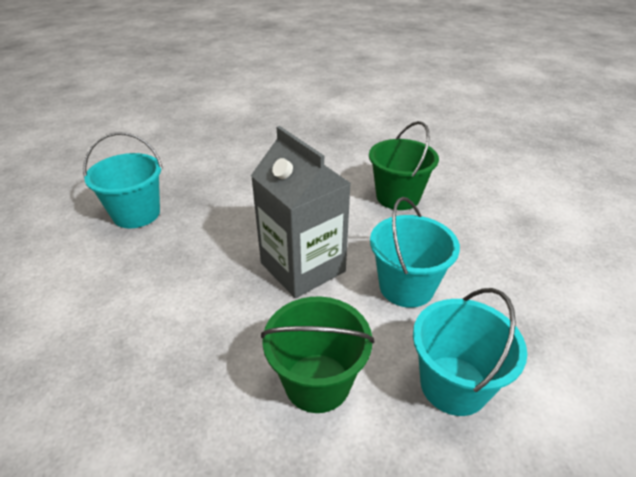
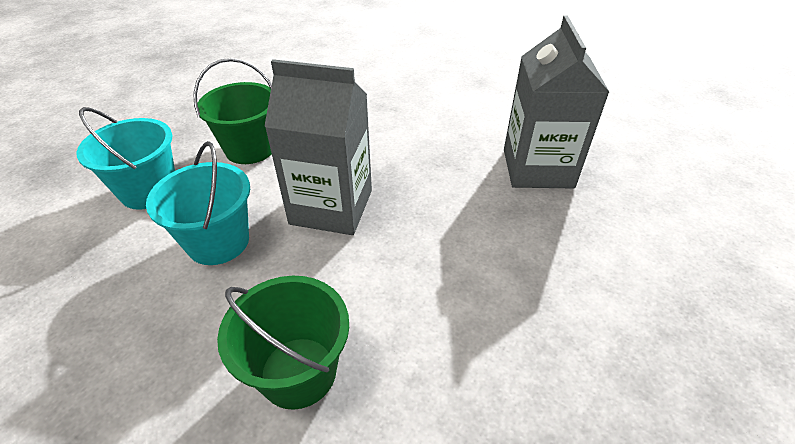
camera: 140 degrees right, 5 degrees up
(136, 214) = (537, 168): turquoise bucket -> grey carton

